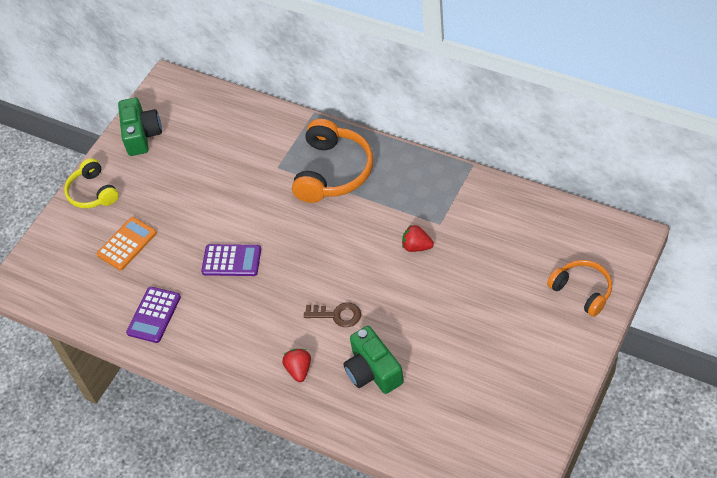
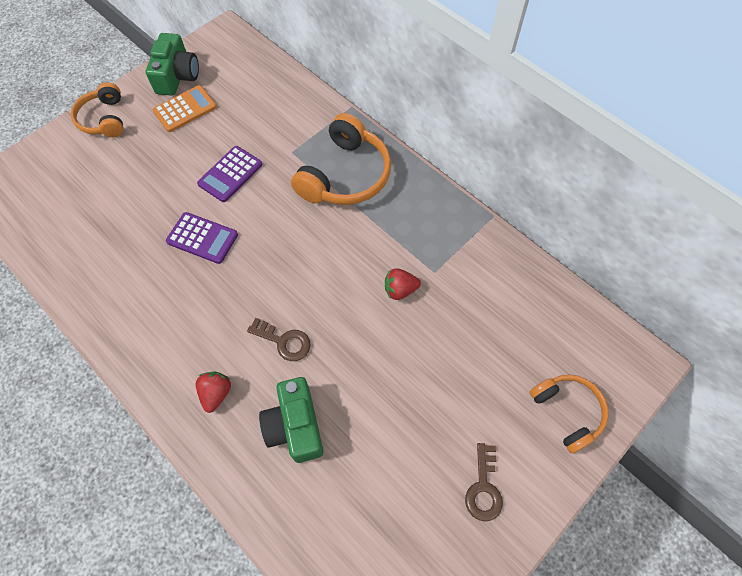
camera: 10 degrees right, 10 degrees up
(93, 192) = (104, 119): yellow headphones -> orange headphones
(127, 244) = (109, 184): orange calculator -> orange calculator (185, 109)
(154, 315) = (98, 272): purple calculator -> purple calculator (230, 174)
(417, 246) = (400, 290): red strawberry -> red strawberry turned 45 degrees counterclockwise
(536, 363) = (483, 488): none -> brown key

